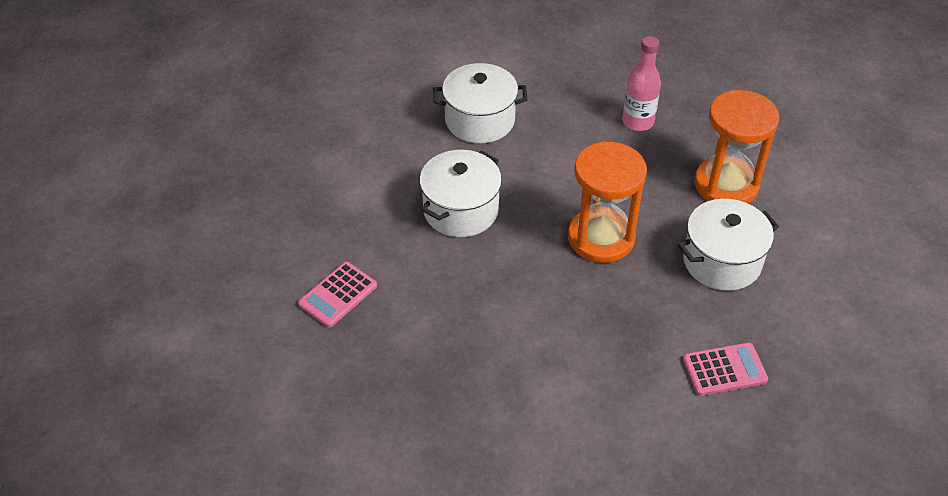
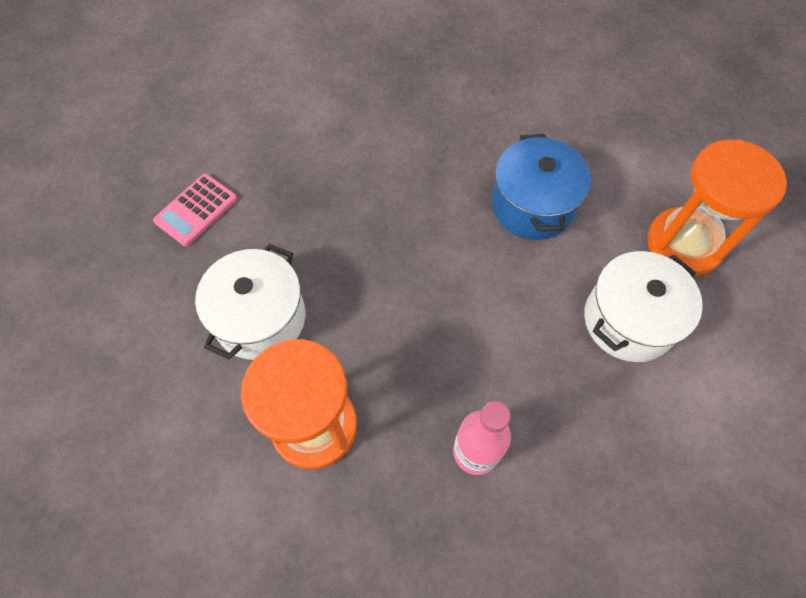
camera: 140 degrees right, 15 degrees up
(338, 295) = (537, 76): pink calculator -> none
(460, 210) = (532, 205): white pot -> blue pot
(601, 238) = (389, 264): orange hourglass -> orange hourglass (684, 244)

